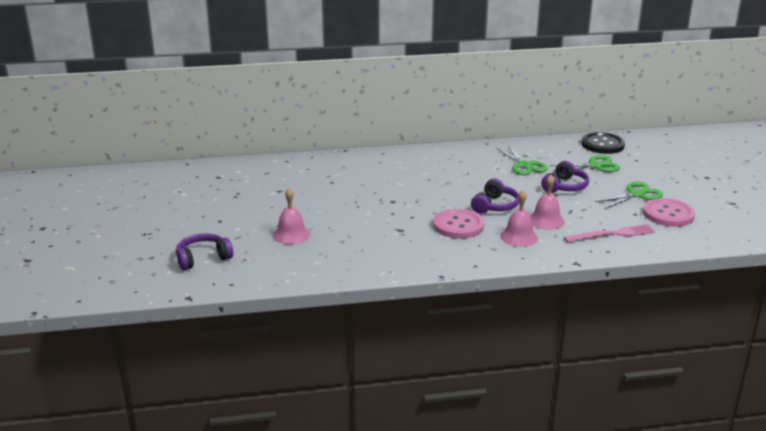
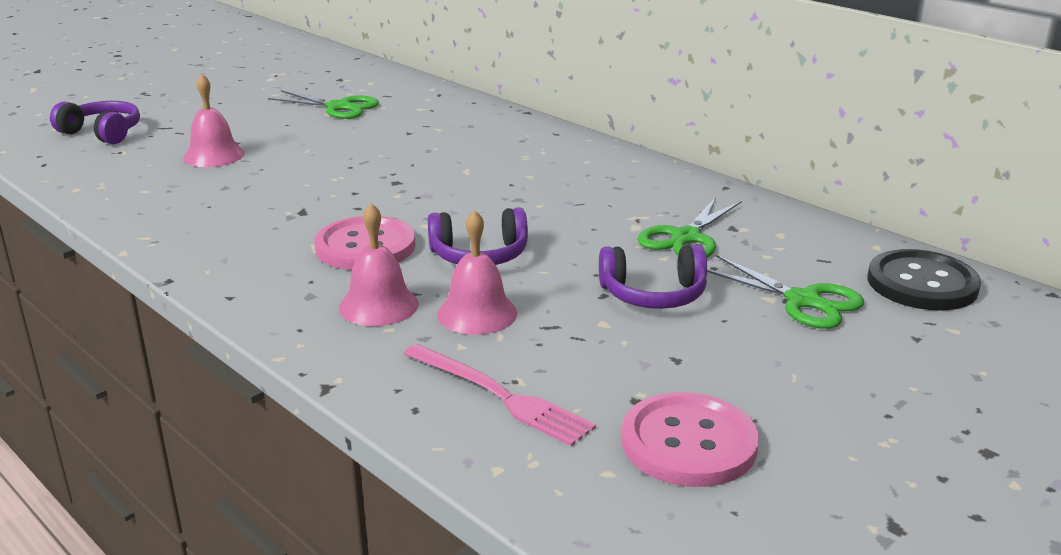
camera: 55 degrees right, 0 degrees up
(636, 194) = (734, 379): green scissors -> green scissors (338, 107)

